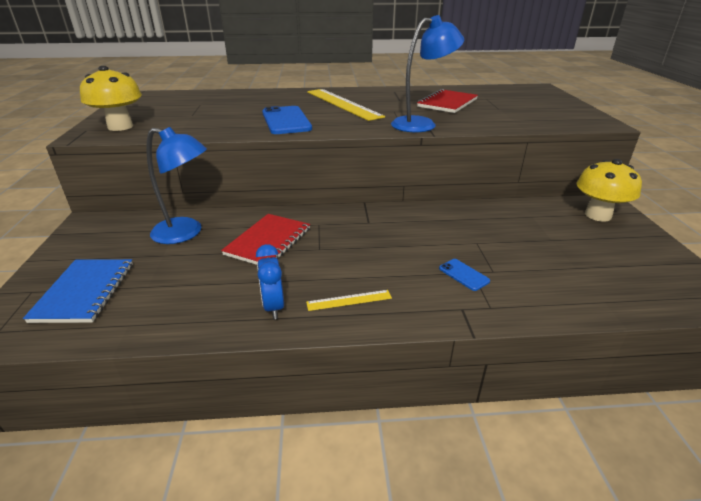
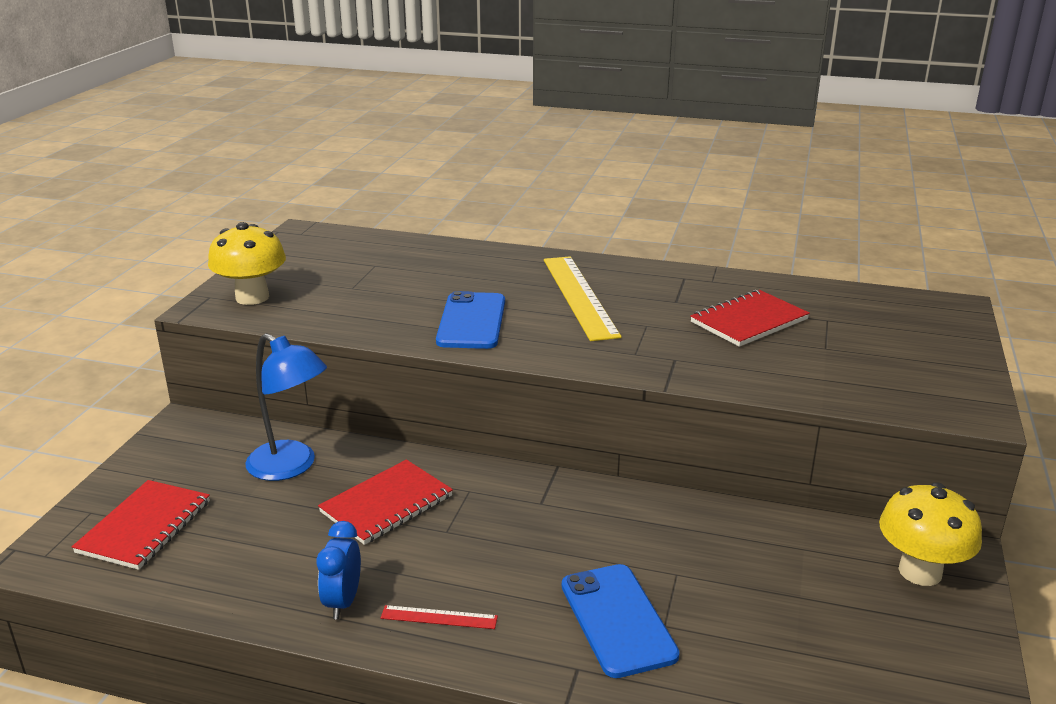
camera: 20 degrees right, 5 degrees down
(84, 292) = (144, 527): blue notebook -> red notebook
(349, 300) = (439, 617): yellow ruler -> red ruler
(421, 124) = (666, 362): blue lamp -> none
(463, 275) = (617, 620): blue phone -> blue phone, size x2.02

